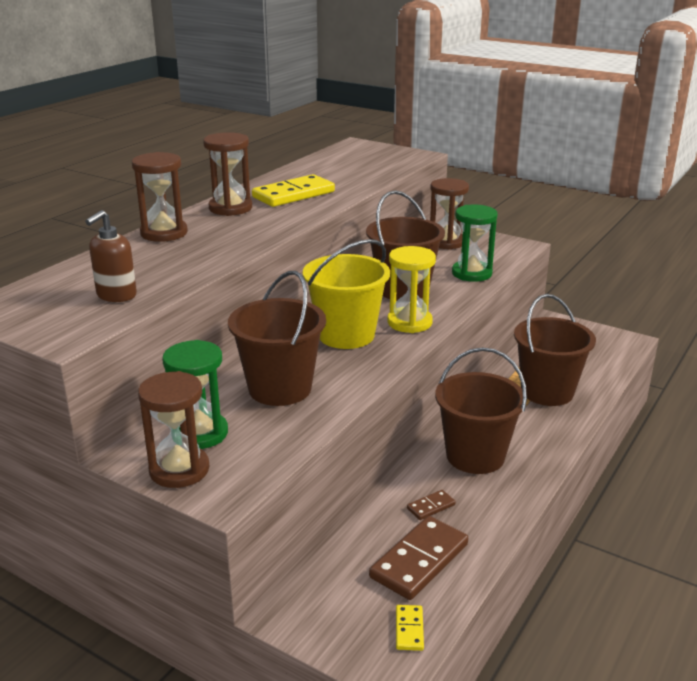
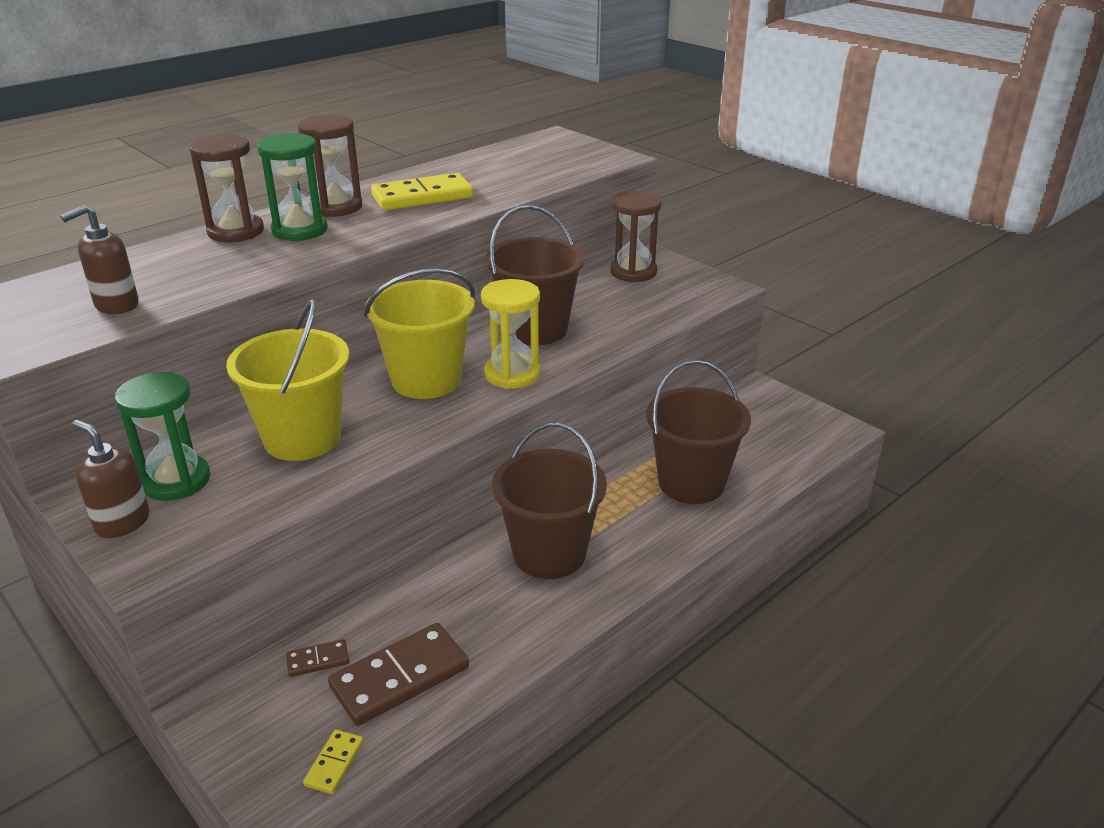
camera: 15 degrees right, 5 degrees up
(179, 470) = (122, 522): brown hourglass -> brown soap dispenser
(280, 388) = (302, 438): brown bucket -> yellow bucket
(431, 506) = (456, 610): brown domino -> brown domino (318, 660)
(471, 273) = (635, 318): green hourglass -> green hourglass (300, 230)

